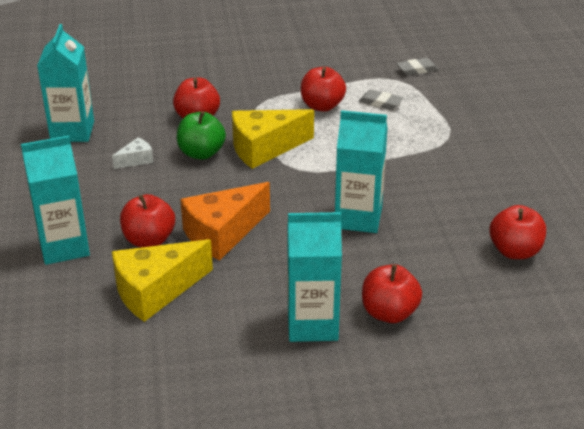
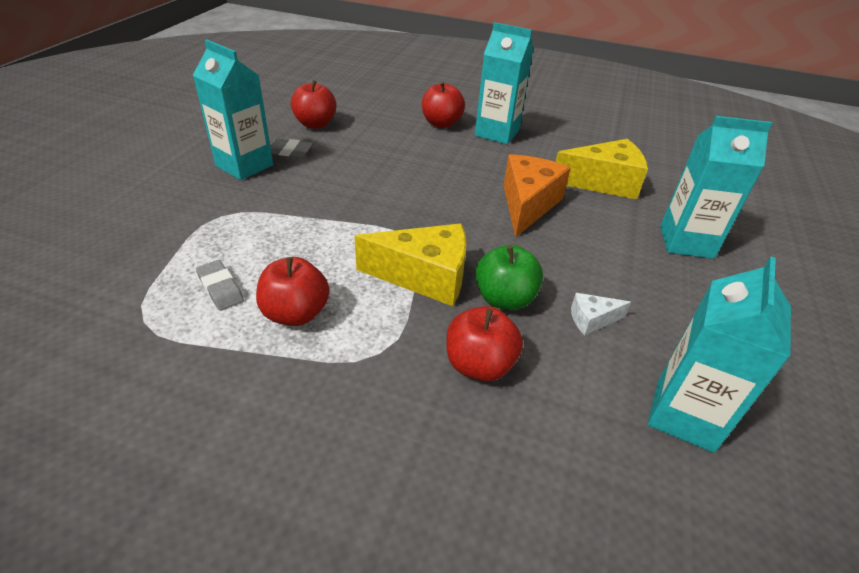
camera: 155 degrees left, 5 degrees up
(149, 240) = (599, 221): red apple -> none
(222, 233) = (527, 205): orange cheese -> orange cheese turned 60 degrees counterclockwise
(358, 218) = (399, 178): turquoise carton -> turquoise carton (244, 165)
(417, 69) = (89, 327): grey eraser -> grey eraser (289, 151)

